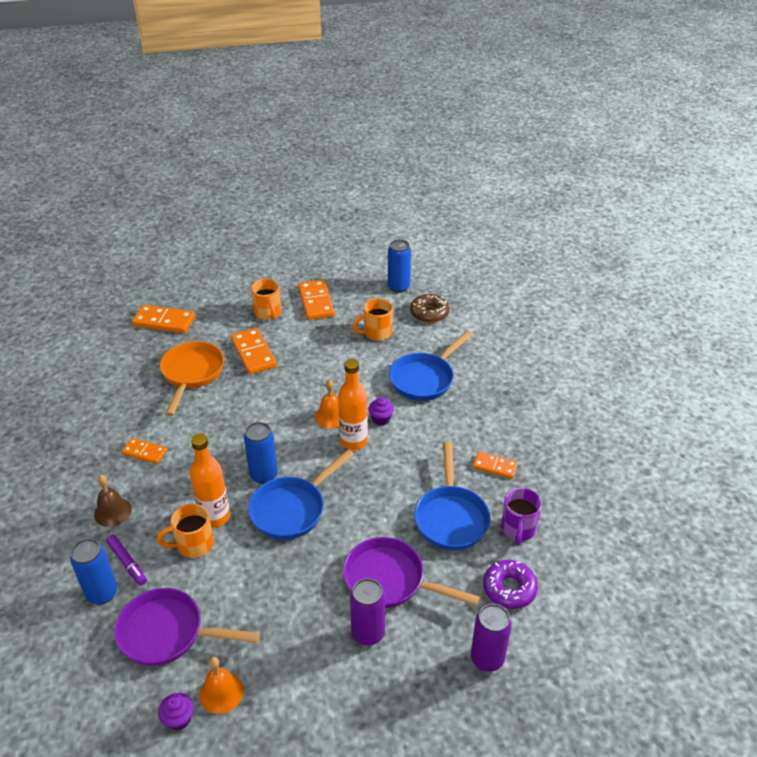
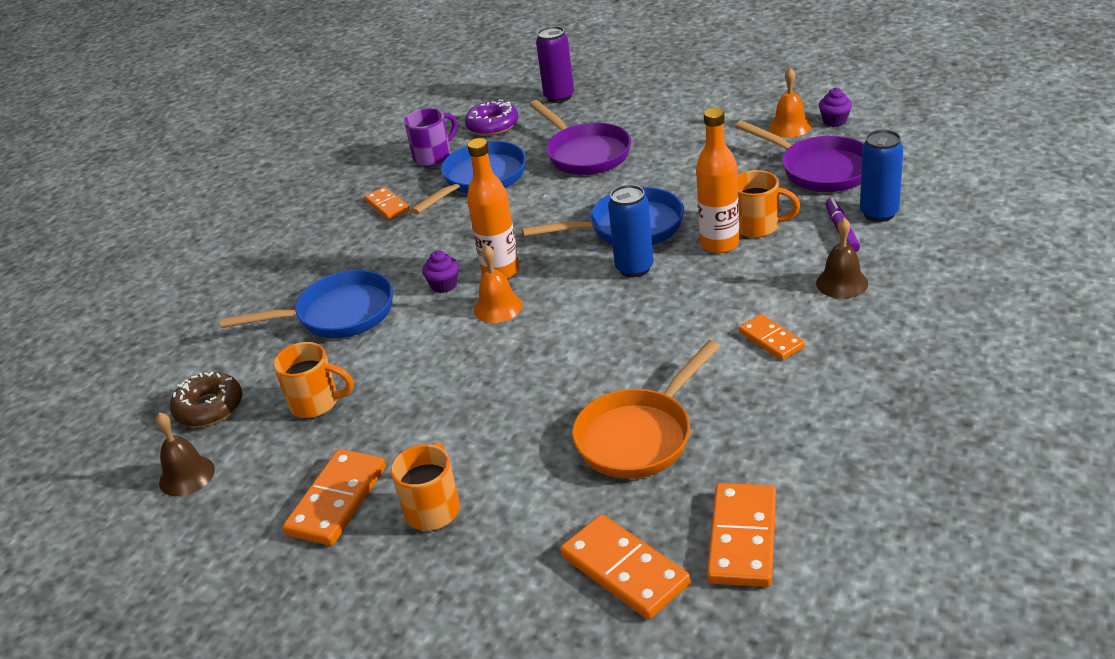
camera: 140 degrees left, 5 degrees down
(253, 353) = (519, 437): orange domino -> orange domino (743, 538)
(368, 633) = (637, 129): purple can -> none
(398, 287) = (187, 475): blue can -> brown bell

